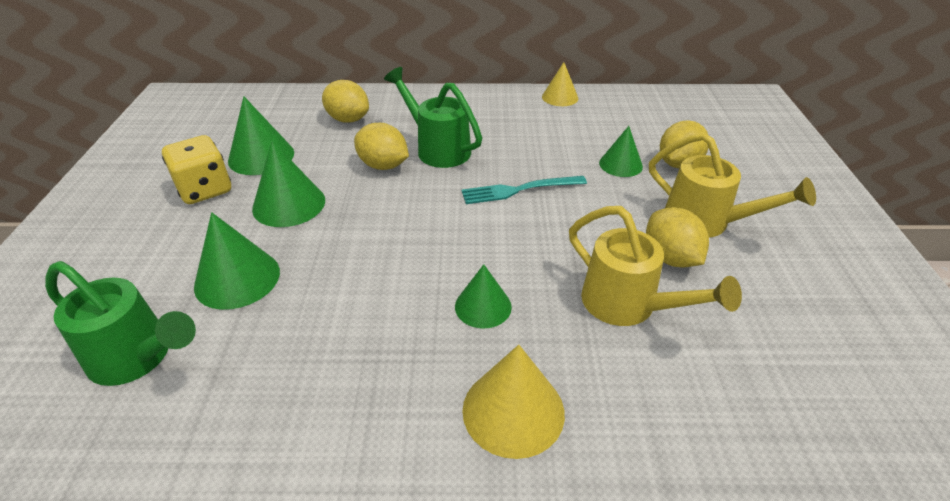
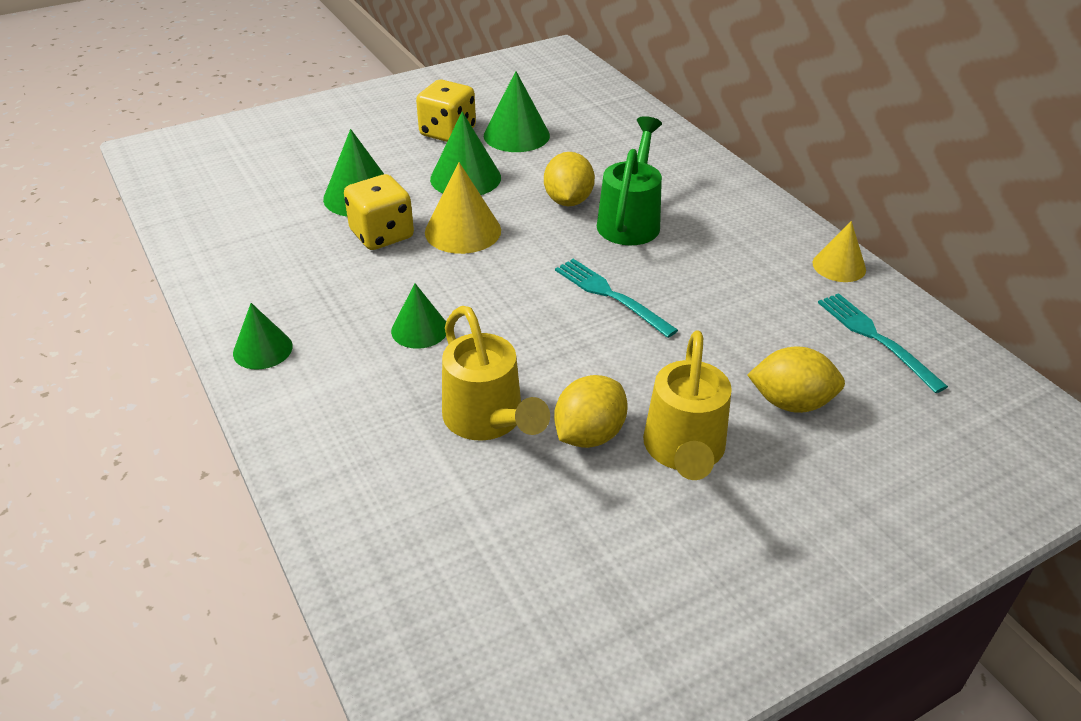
camera: 60 degrees right, 0 degrees up
(137, 357) = (260, 195): green watering can -> none
(318, 284) = (382, 235): none -> yellow dice
(348, 119) = (623, 150): yellow lemon -> none
(513, 411) = (314, 384): yellow cone -> yellow cone (463, 231)
(620, 164) = (737, 354): green cone -> green cone (262, 349)
(627, 305) = (488, 420): yellow watering can -> yellow watering can turned 45 degrees counterclockwise
(635, 114) = (874, 337): none -> turquoise fork

